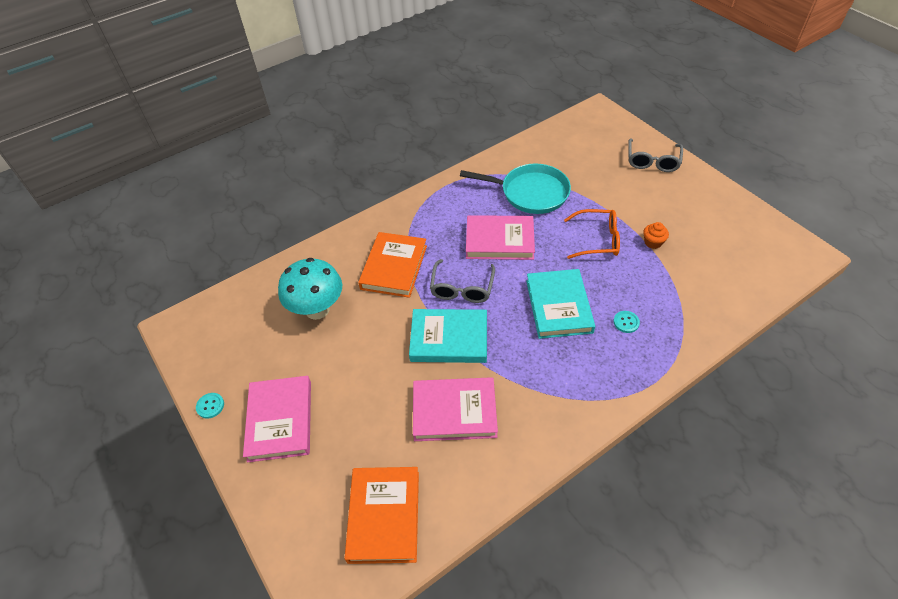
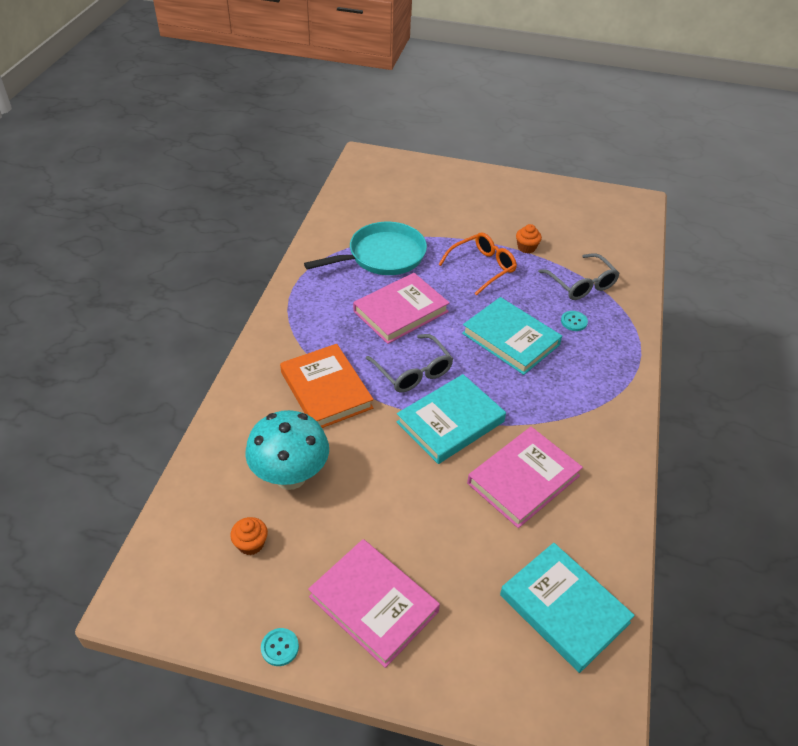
camera: 45 degrees left, 5 degrees down
(256, 335) = (251, 544): none -> orange cupcake
(384, 516) = (564, 608): orange book -> turquoise book
(652, 161) = (457, 181): grey glasses -> grey glasses (581, 284)

